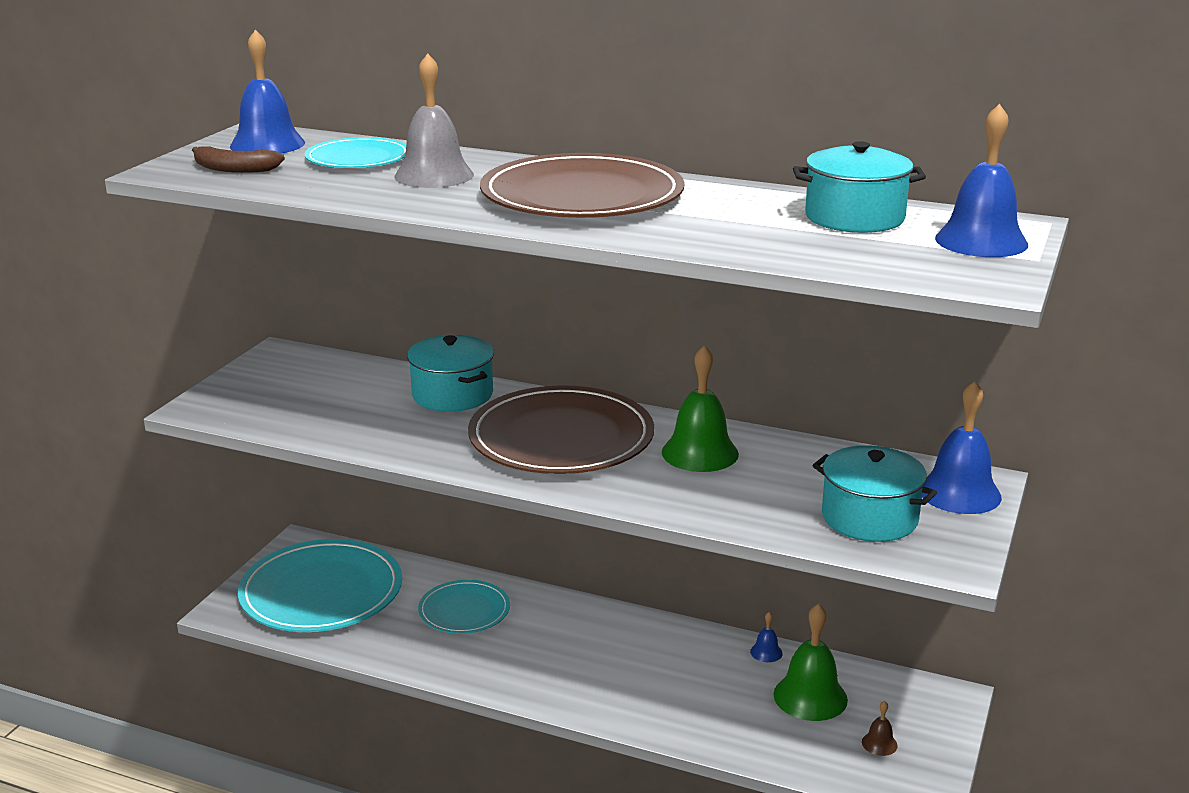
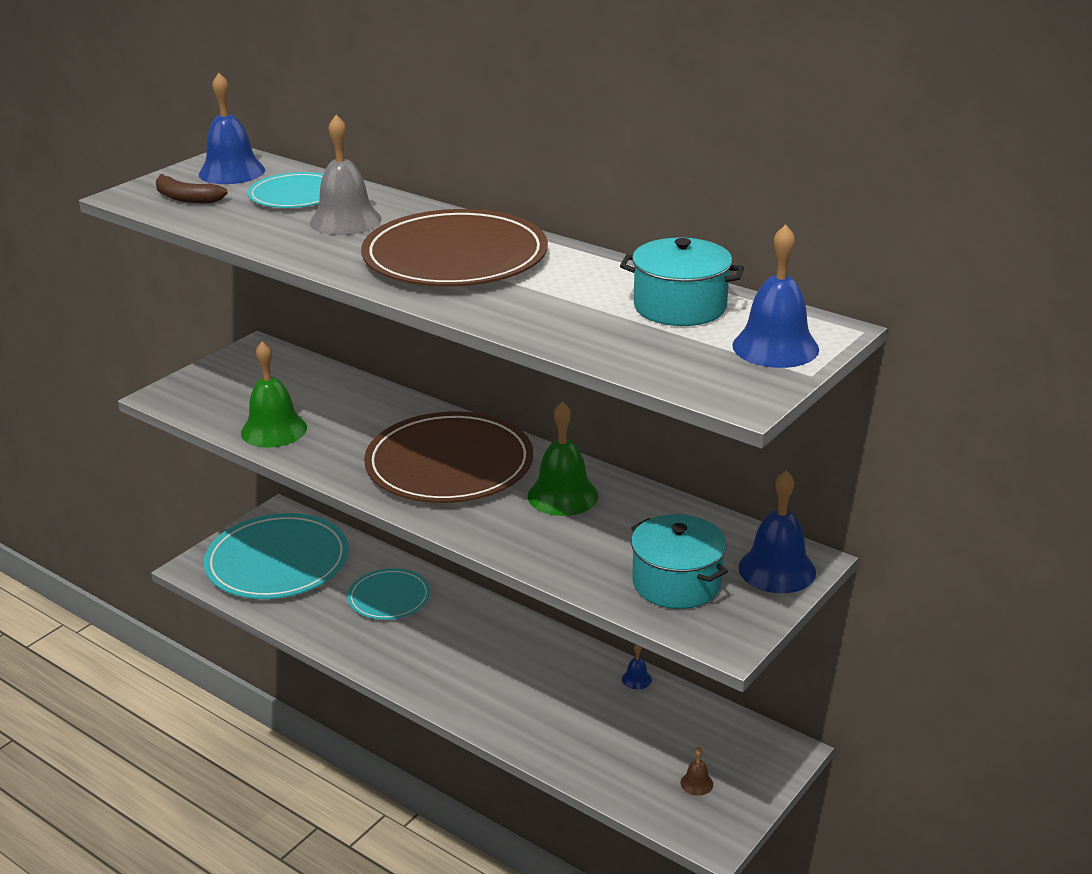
camera: 15 degrees right, 5 degrees up
(452, 395) = (379, 408): turquoise pot -> none
(810, 697) = (655, 728): green bell -> green bell (274, 430)

